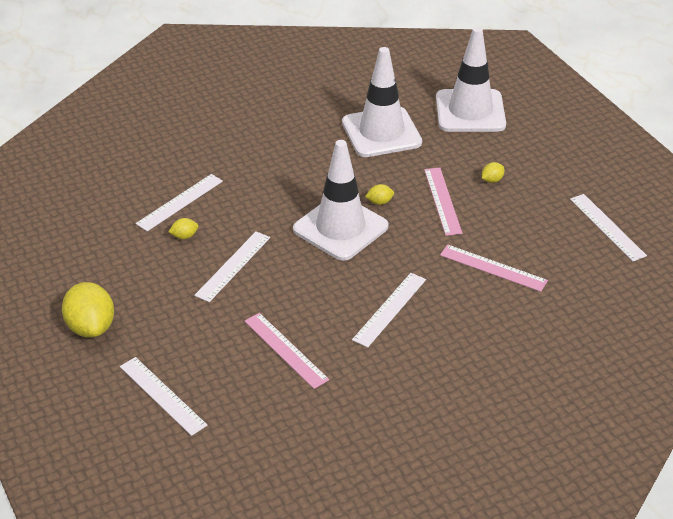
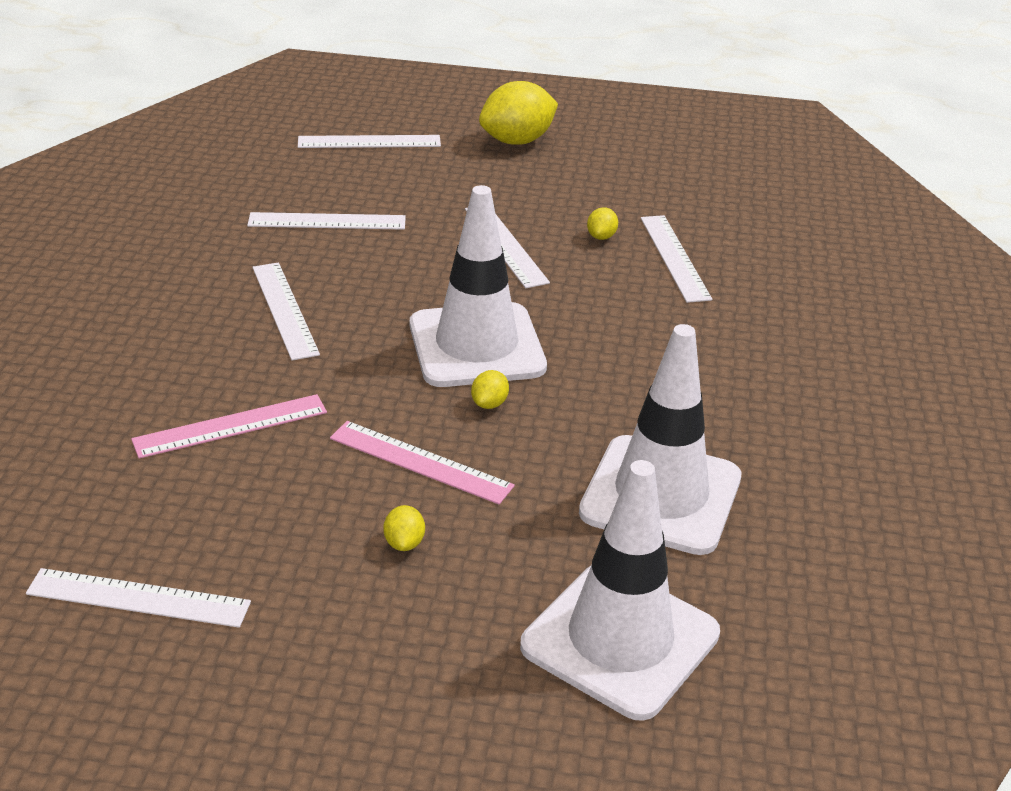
camera: 125 degrees right, 5 degrees down
(91, 327) = (517, 141): yellow lemon -> yellow lemon turned 45 degrees counterclockwise
(286, 350) = (327, 221): pink ruler -> white ruler

